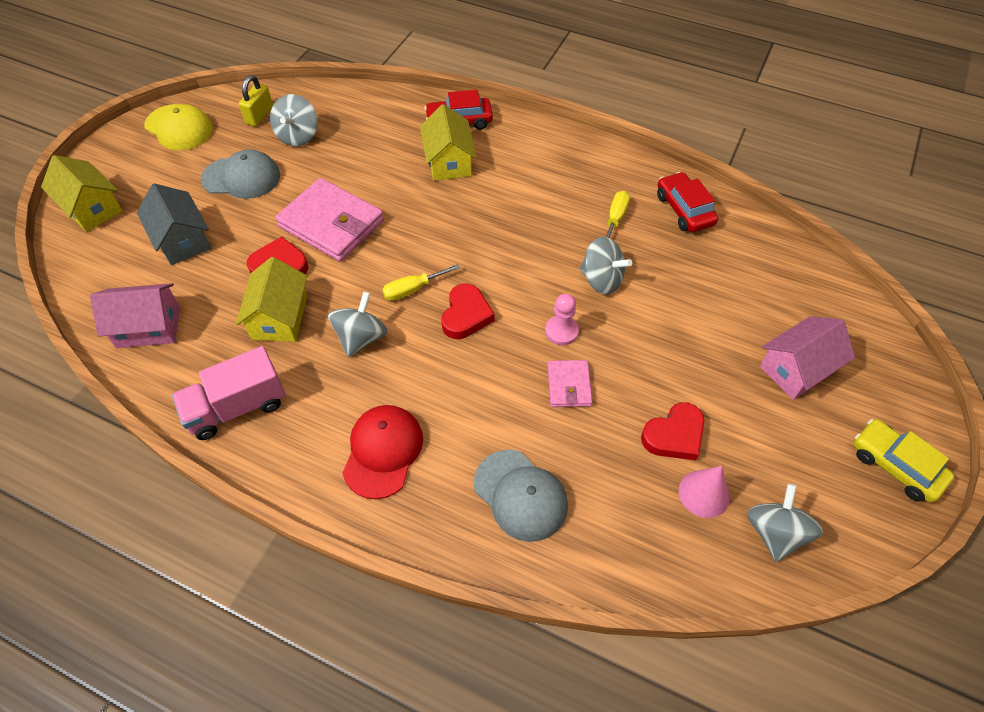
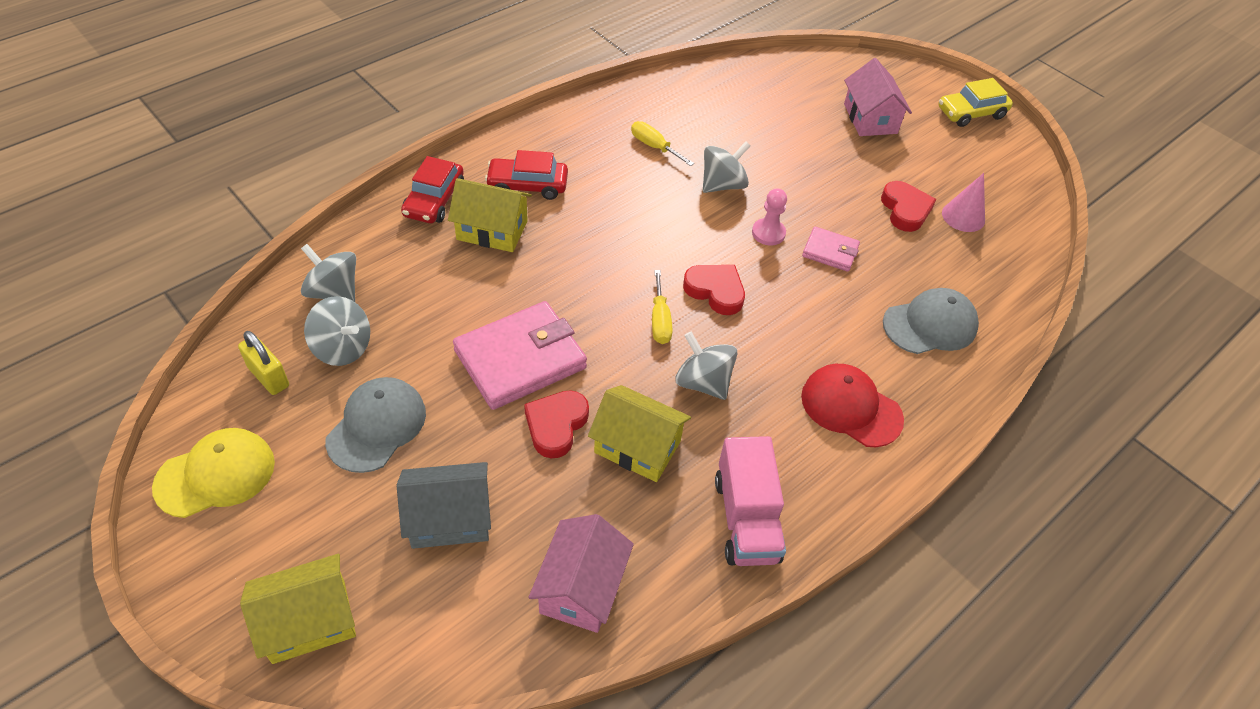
camera: 70 degrees left, 5 degrees down
(684, 210) = (670, 102): red car -> red car (527, 185)
(774, 532) = (1006, 195): grey spinning top -> grey spinning top (334, 292)

